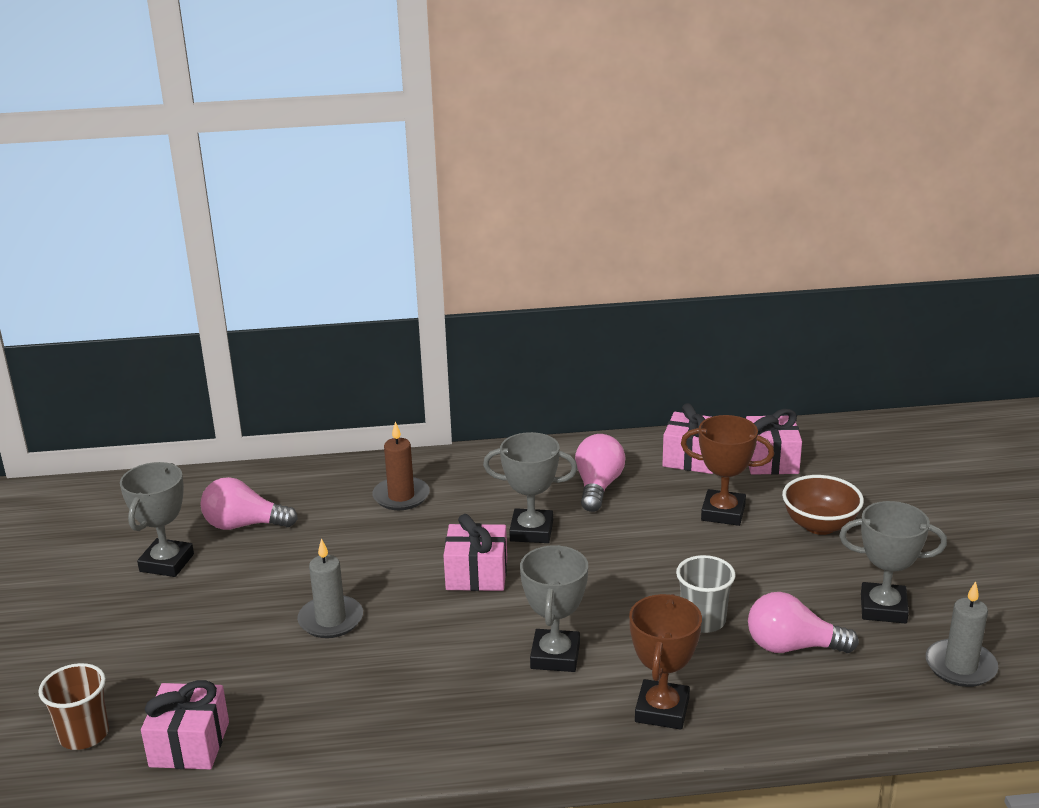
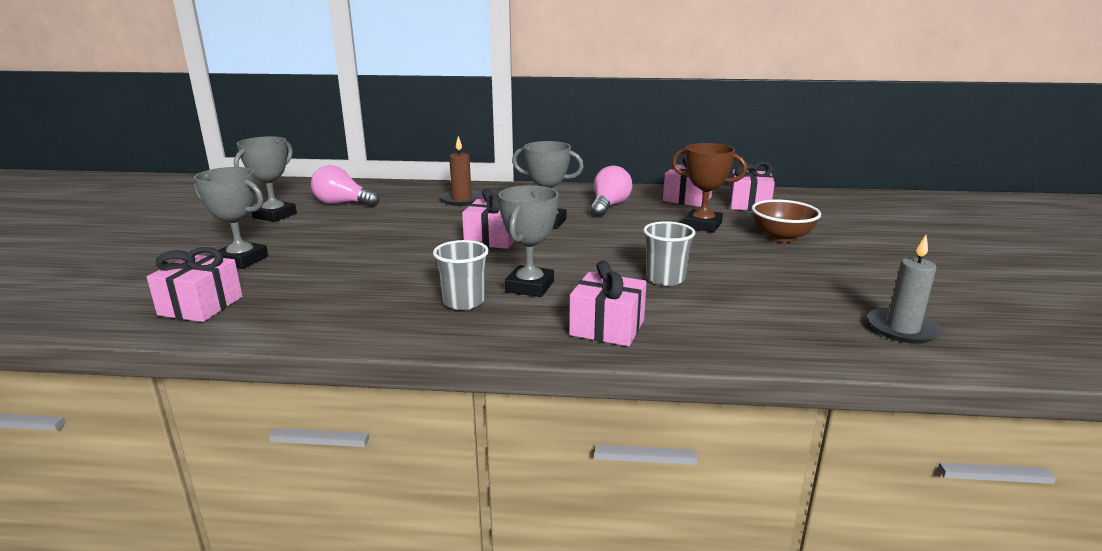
camera: 10 degrees right, 5 degrees down
(84, 734) = (129, 292): brown cup -> none
(331, 620) = (366, 251): grey candle -> none
(491, 692) = (464, 302): none -> grey cup
(662, 710) = (607, 328): brown trophy -> pink gift
(792, 647) = (741, 301): pink light bulb -> none
(883, 608) = (830, 286): grey trophy -> grey trophy (242, 260)

